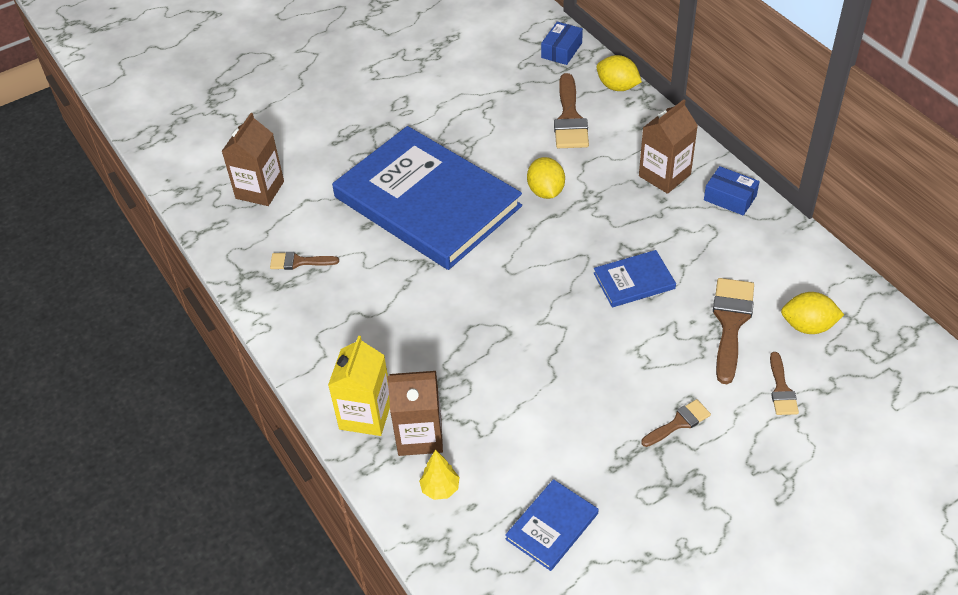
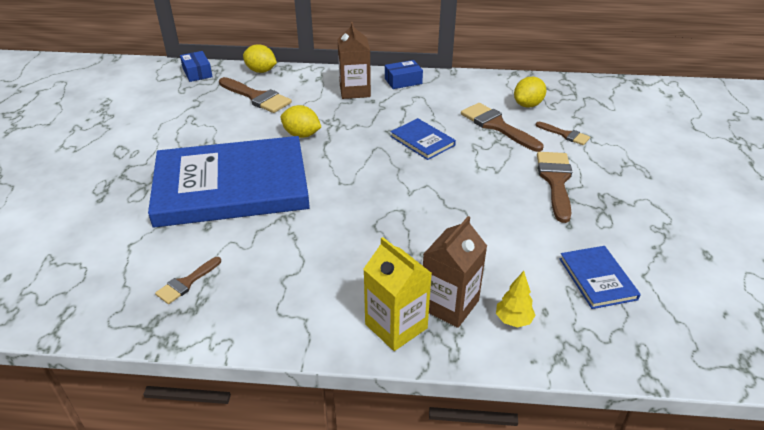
camera: 55 degrees left, 10 degrees down
(260, 190) = (74, 265): brown carton -> none
(617, 87) = (261, 71): yellow lemon -> yellow lemon turned 45 degrees clockwise
(634, 281) = (422, 141): blue book -> blue book turned 60 degrees counterclockwise
(679, 423) = (555, 181): brown brush -> brown brush, size x1.77

